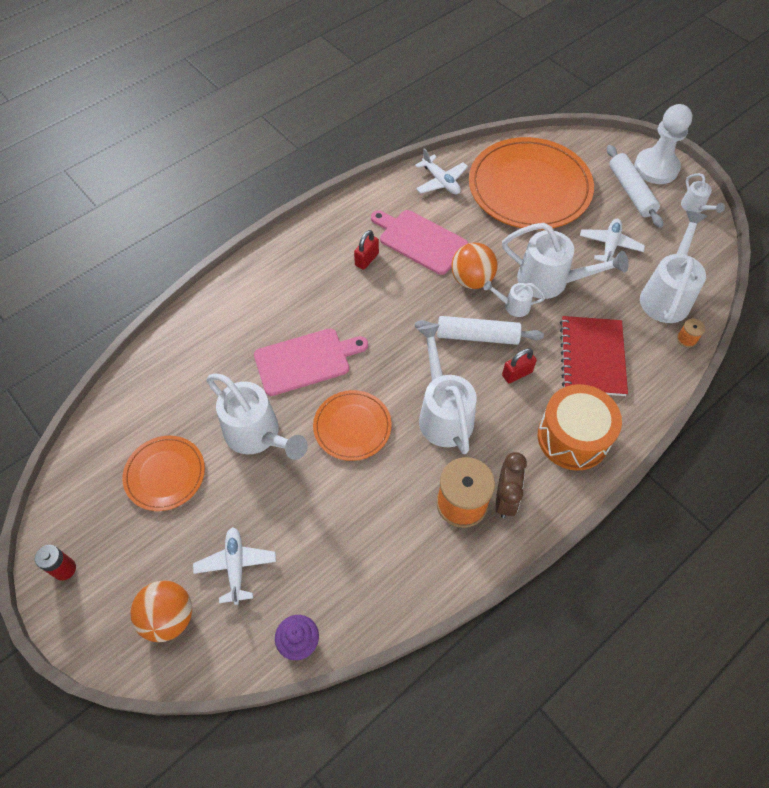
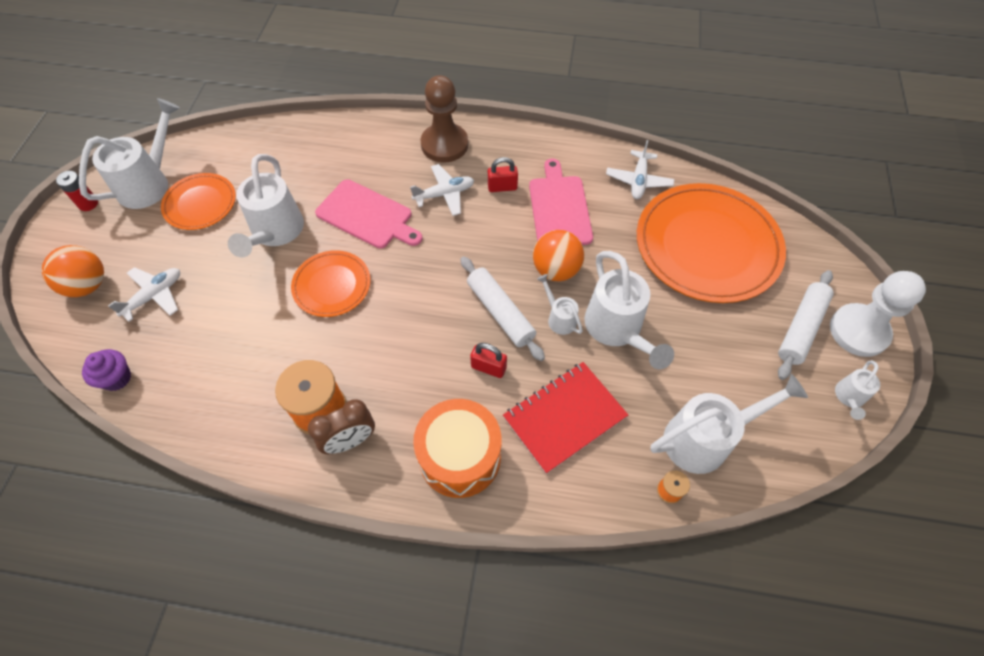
camera: 50 degrees right, 0 degrees up
(286, 266) = (444, 144): none -> brown pawn
(443, 413) = (398, 339): white watering can -> white watering can (149, 183)
(610, 246) = (712, 352): white plane -> white plane (444, 194)

